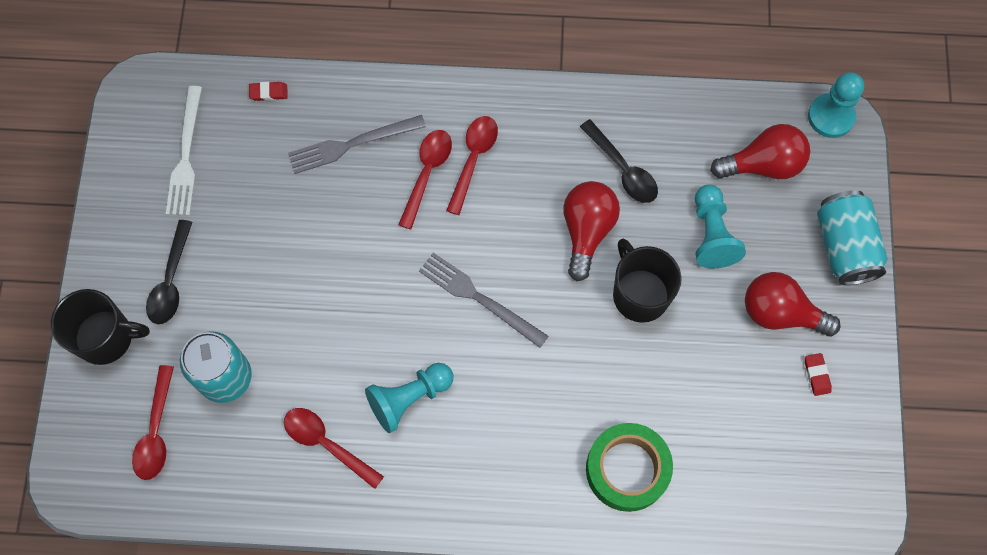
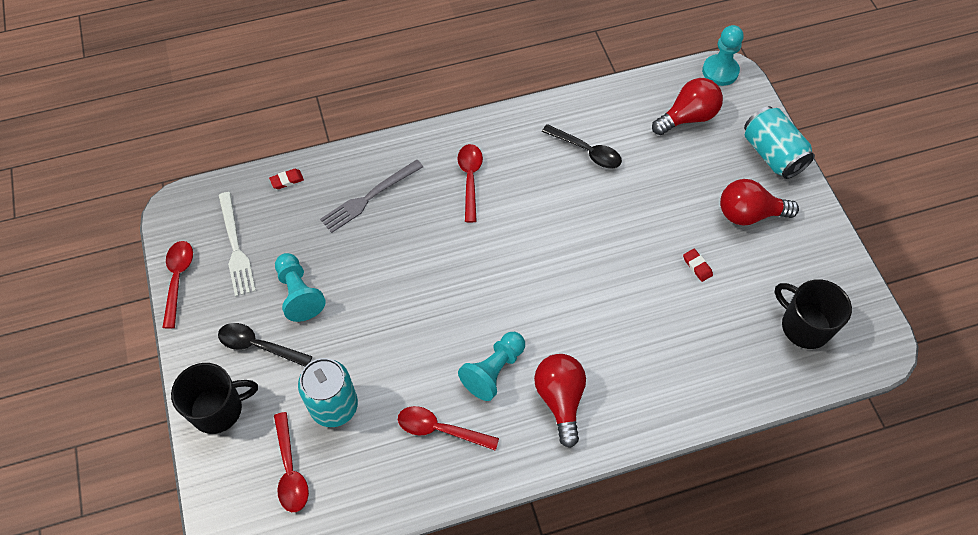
camera: 20 degrees left, 10 degrees down
(171, 281) = (259, 346): black spoon -> black spoon turned 120 degrees clockwise
(427, 173) = (438, 200): red spoon -> red spoon (178, 279)
(479, 298) = (517, 277): grey fork -> none
(587, 231) = (579, 202): red light bulb -> red light bulb (560, 399)
(627, 469) = (688, 365): green tape -> none
(640, 294) = (639, 234): black mug -> black mug (804, 326)
(711, 234) = (673, 176): turquoise pawn -> turquoise pawn (299, 293)
(817, 375) = (796, 248): red eraser -> red eraser (697, 266)

